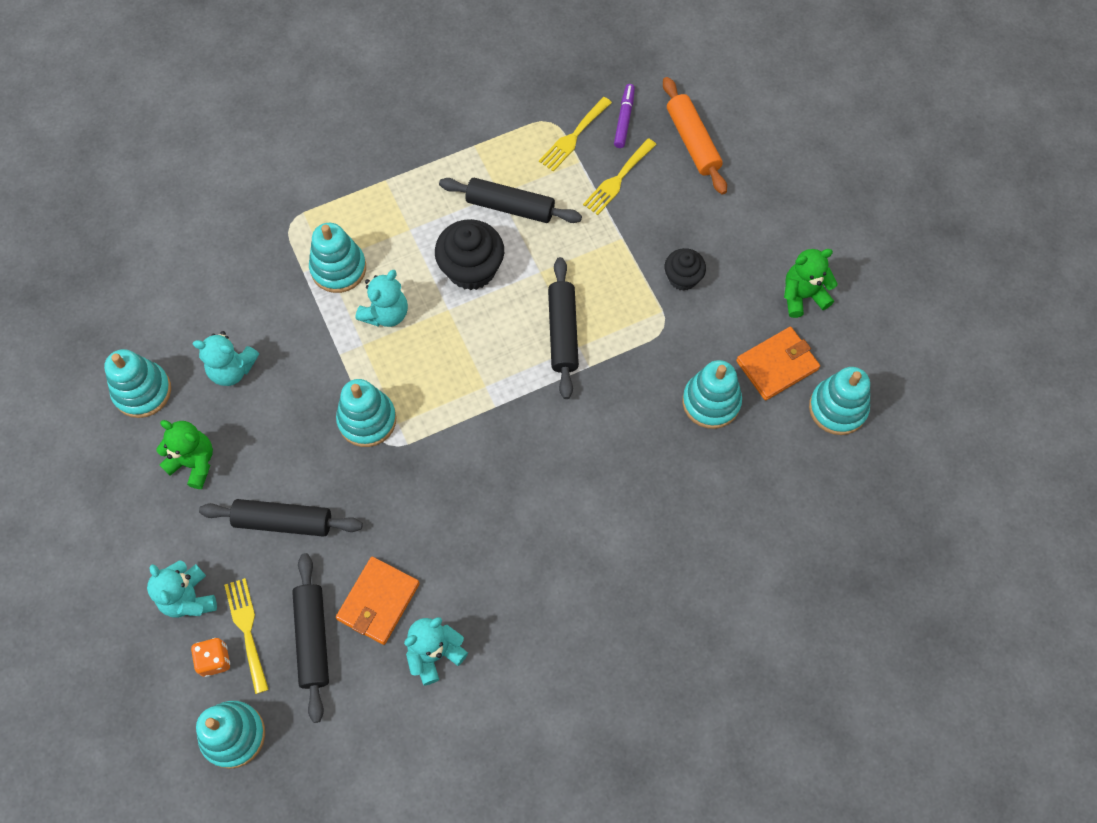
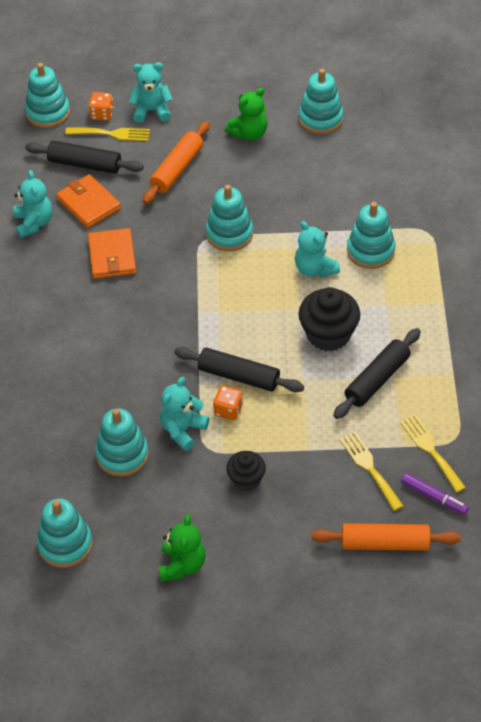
camera: 115 degrees right, 15 degrees down
(232, 369) = (313, 169): turquoise teddy bear -> turquoise teddy bear (183, 430)
(283, 522) = (177, 169): black rolling pin -> orange rolling pin
(609, 325) = (228, 410): none -> orange dice
(777, 365) = (128, 516): orange wallet -> orange wallet (112, 256)

